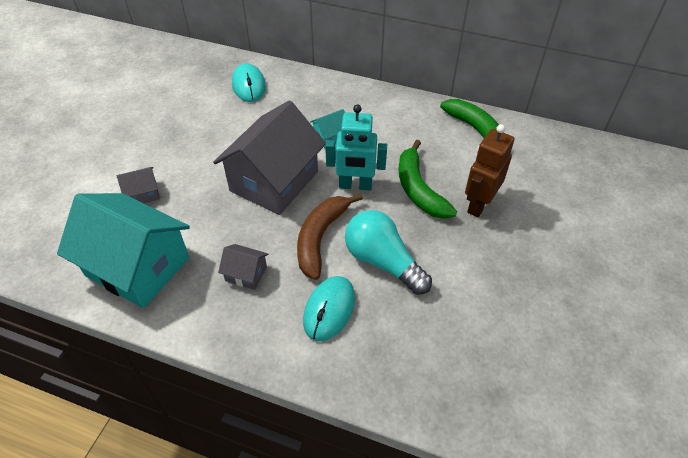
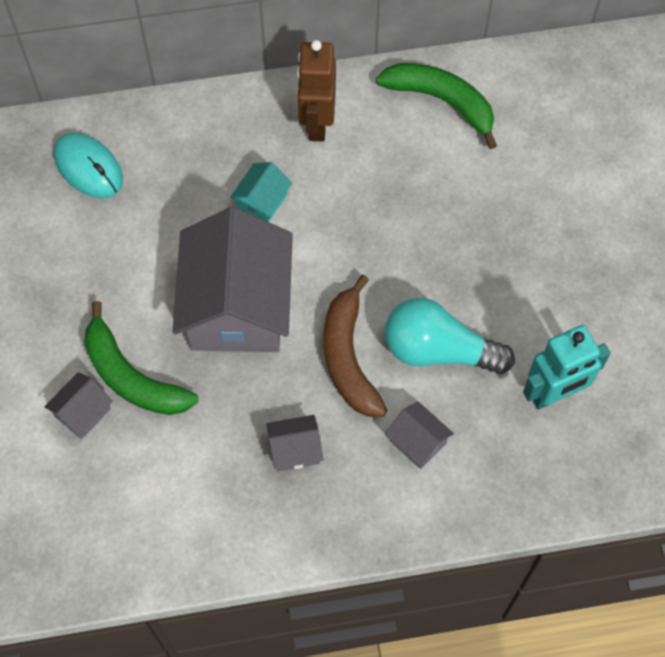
camera: 30 degrees left, 15 degrees up
(137, 267) = (160, 511): turquoise house -> none
(329, 309) = (417, 441): turquoise mouse -> grey house
(355, 185) = (342, 261): turquoise robot -> turquoise robot (554, 394)
(418, 189) = (420, 228): green banana -> green banana (132, 377)
(479, 204) = (502, 214): brown robot -> brown robot (317, 123)

